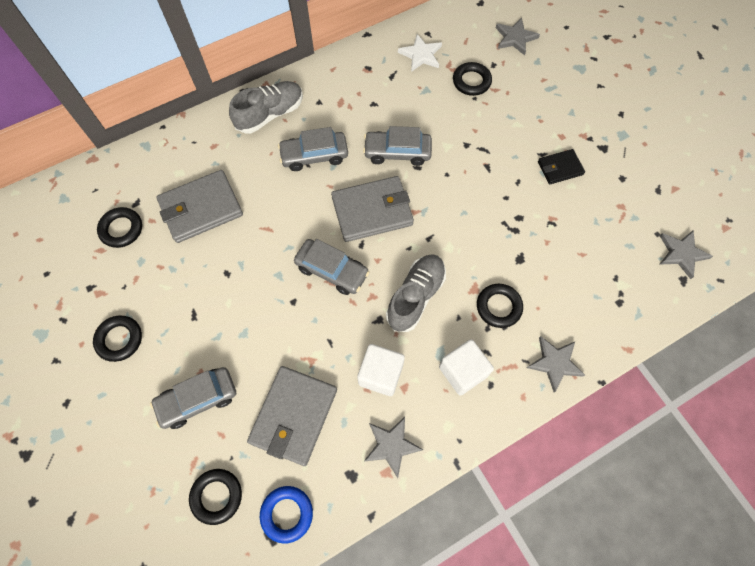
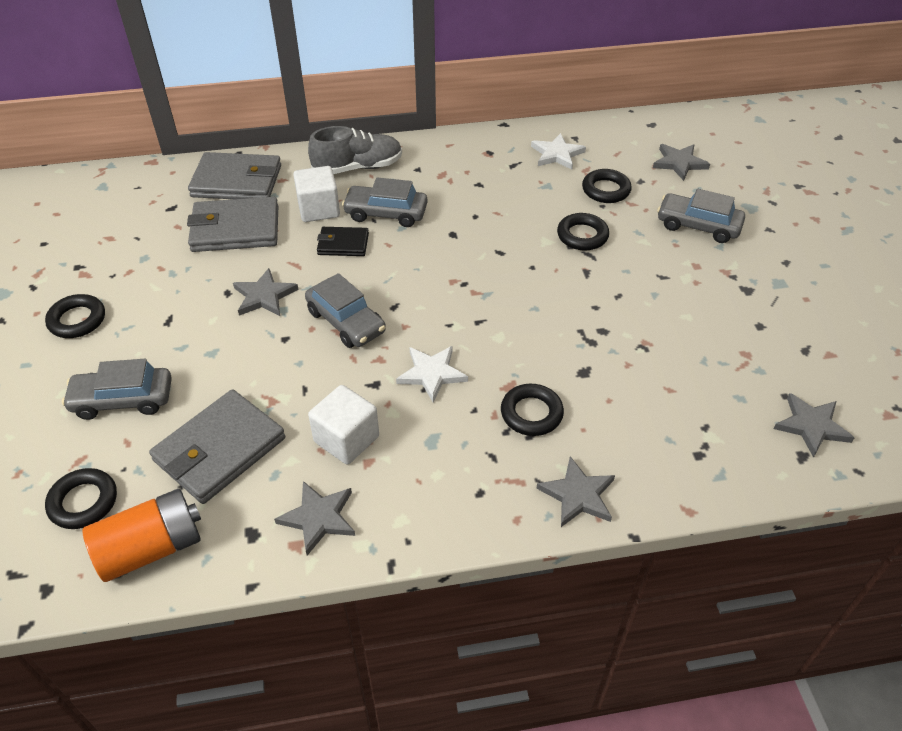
camera: 20 degrees right, 20 degrees down
(121, 229) = (142, 226): black ring -> black ring (582, 236)
(258, 267) = (264, 296): none -> grey star
(287, 514) = (151, 548): blue ring -> orange battery
(372, 211) = (424, 279): grey wallet -> grey wallet (237, 181)
(397, 152) = (483, 233): grey car -> grey car (698, 226)
(415, 296) = (432, 373): grey shoe -> white star
(462, 371) = (450, 467): white cube -> white cube (319, 209)
(560, 168) = (679, 295): black wallet -> black wallet (343, 244)

